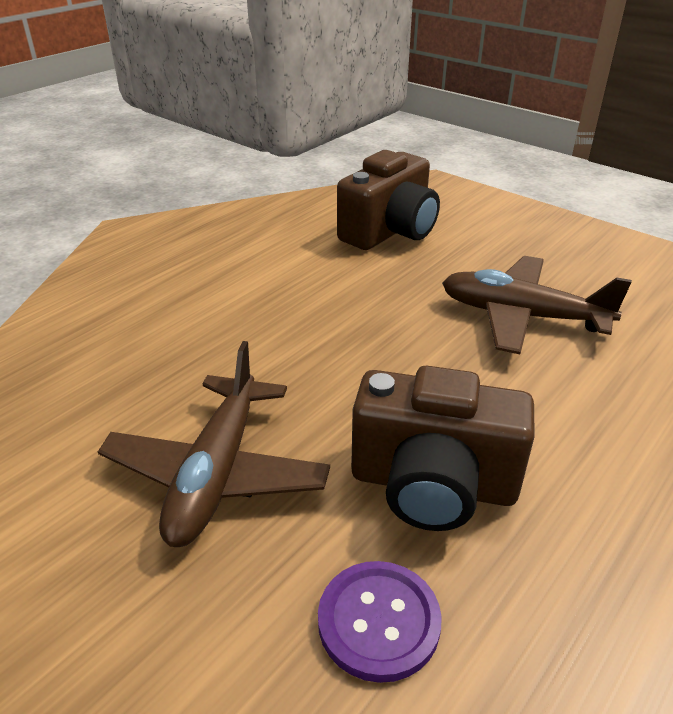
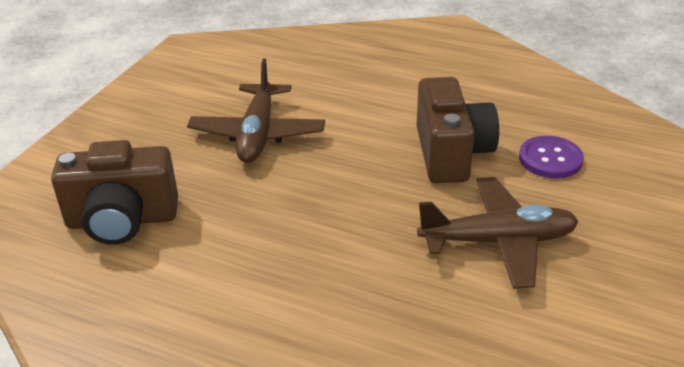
camera: 105 degrees left, 0 degrees up
(390, 231) = (122, 220): brown camera -> brown camera turned 150 degrees clockwise

